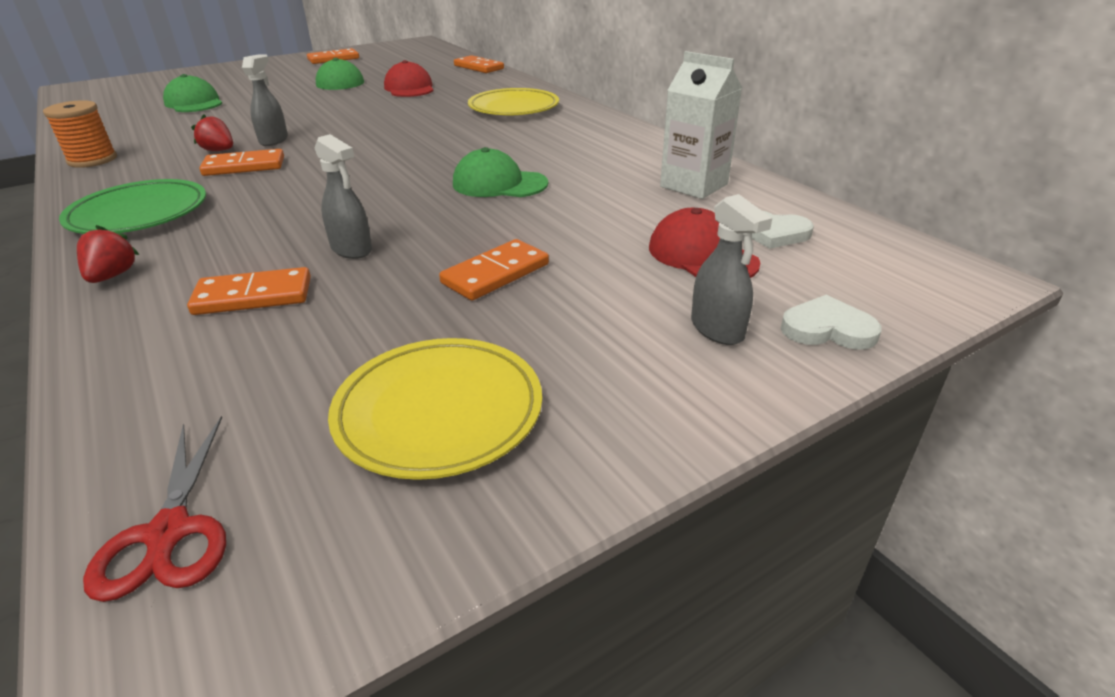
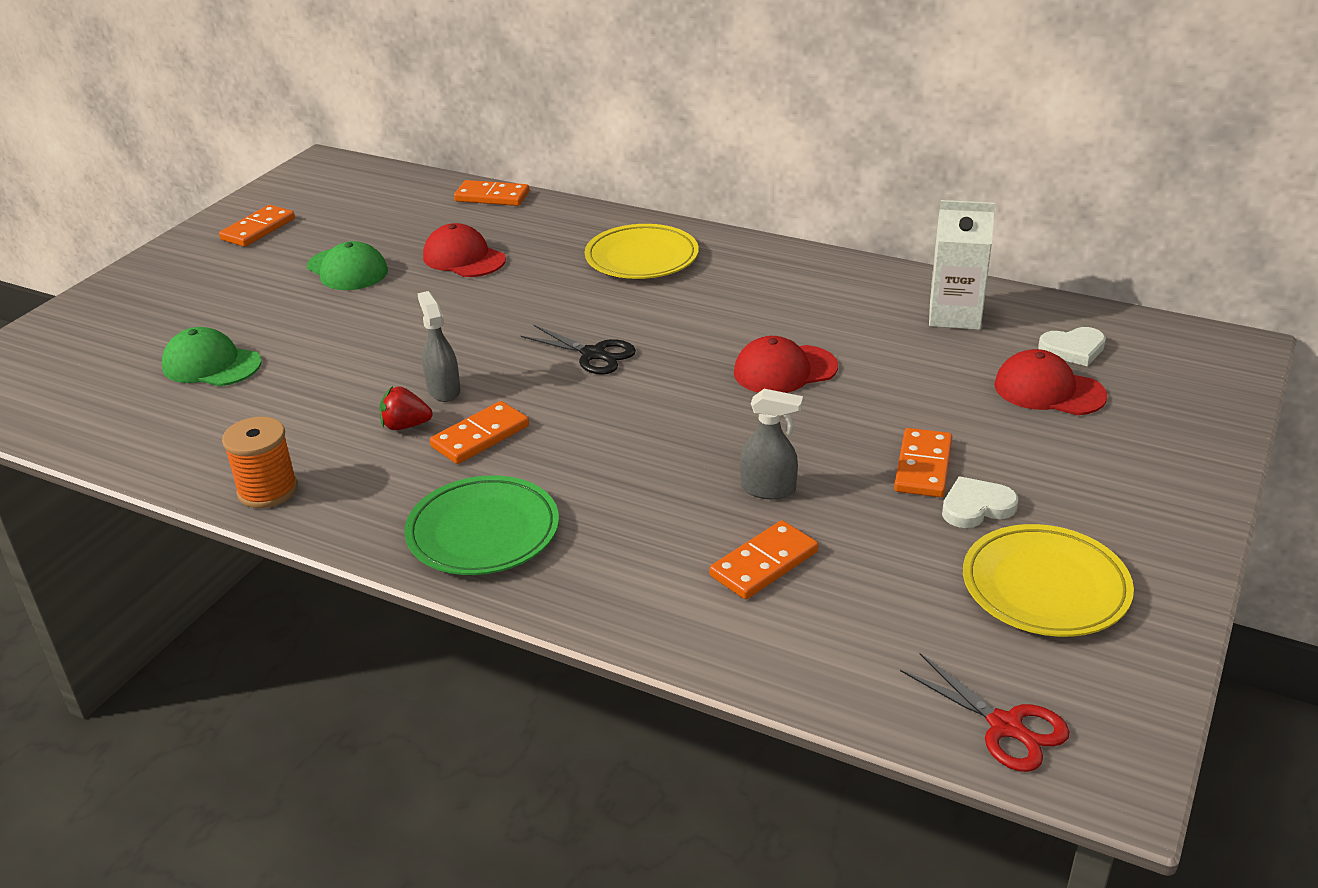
camera: 30 degrees left, 0 degrees up
(112, 276) = (599, 599): red strawberry -> none
(391, 145) = (593, 354): none -> black scissors
(499, 184) = (784, 370): green cap -> red cap
(717, 329) = (1133, 453): grey spray bottle -> none
(827, 329) = (1197, 425): white heart -> white heart (976, 507)

